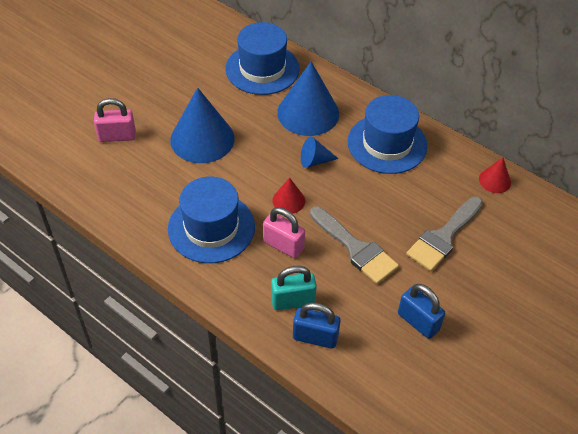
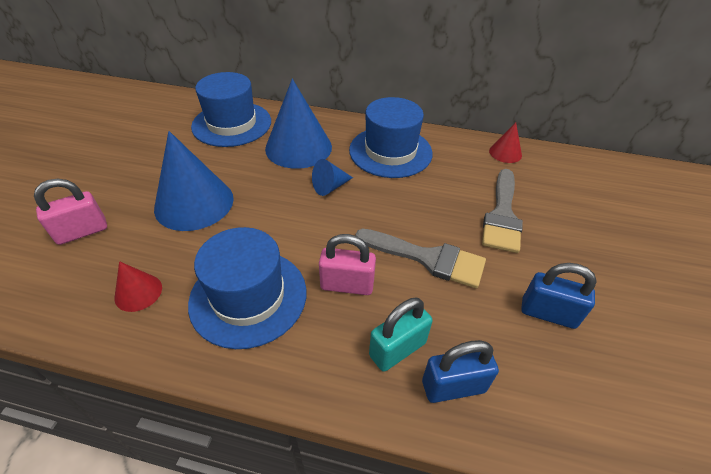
camera: 25 degrees left, 5 degrees down
(288, 200) = (325, 234): red cone -> red cone (138, 292)

